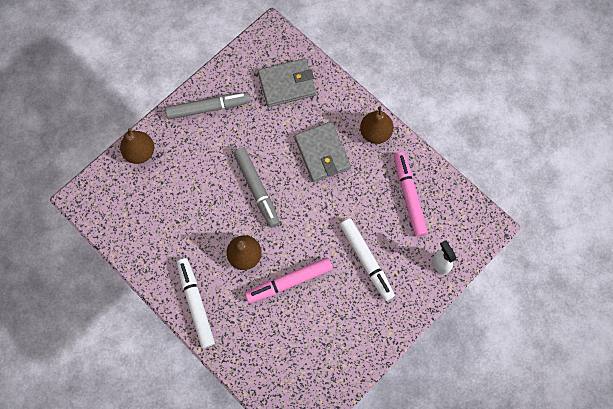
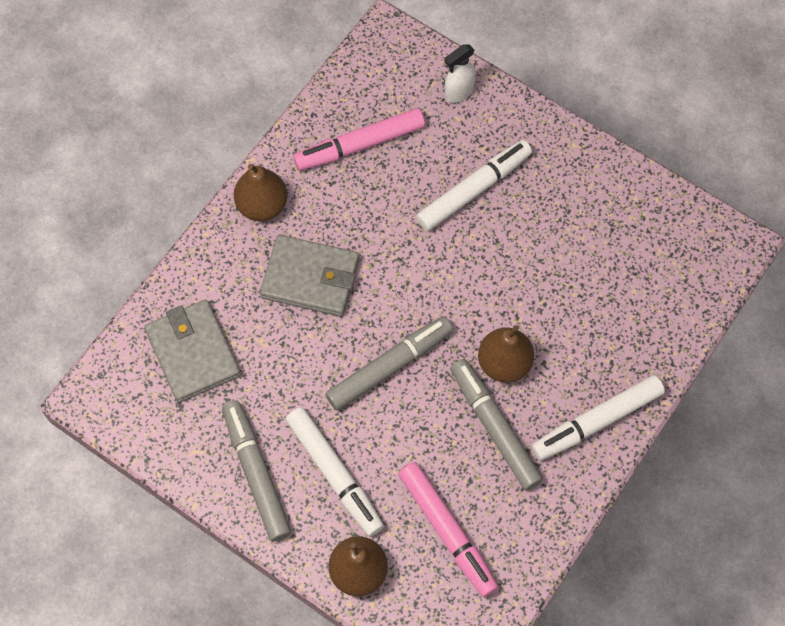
camera: 100 degrees left, 5 degrees down
(198, 148) = (334, 474): none -> white marker
(206, 242) = (494, 427): none -> grey marker
(289, 281) = (530, 292): pink marker -> pink marker (447, 531)
(322, 153) = (310, 278): grey wallet -> grey wallet turned 45 degrees clockwise

